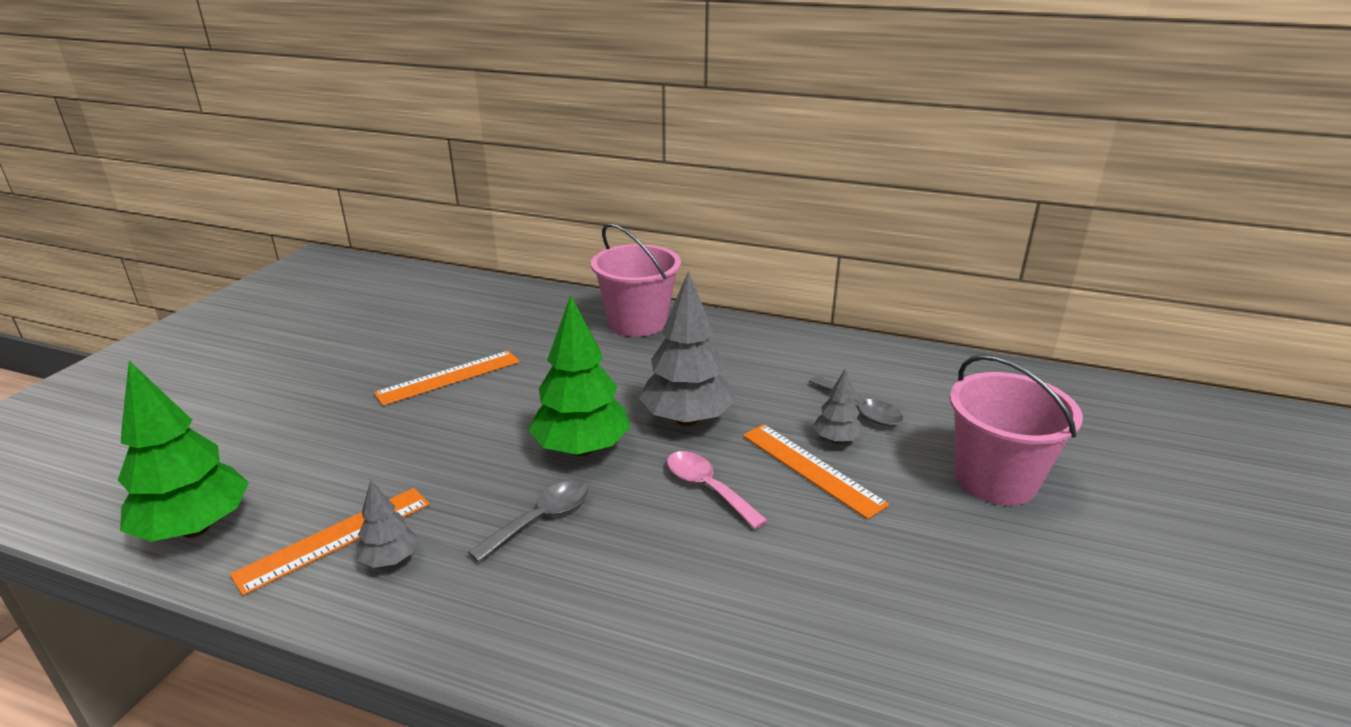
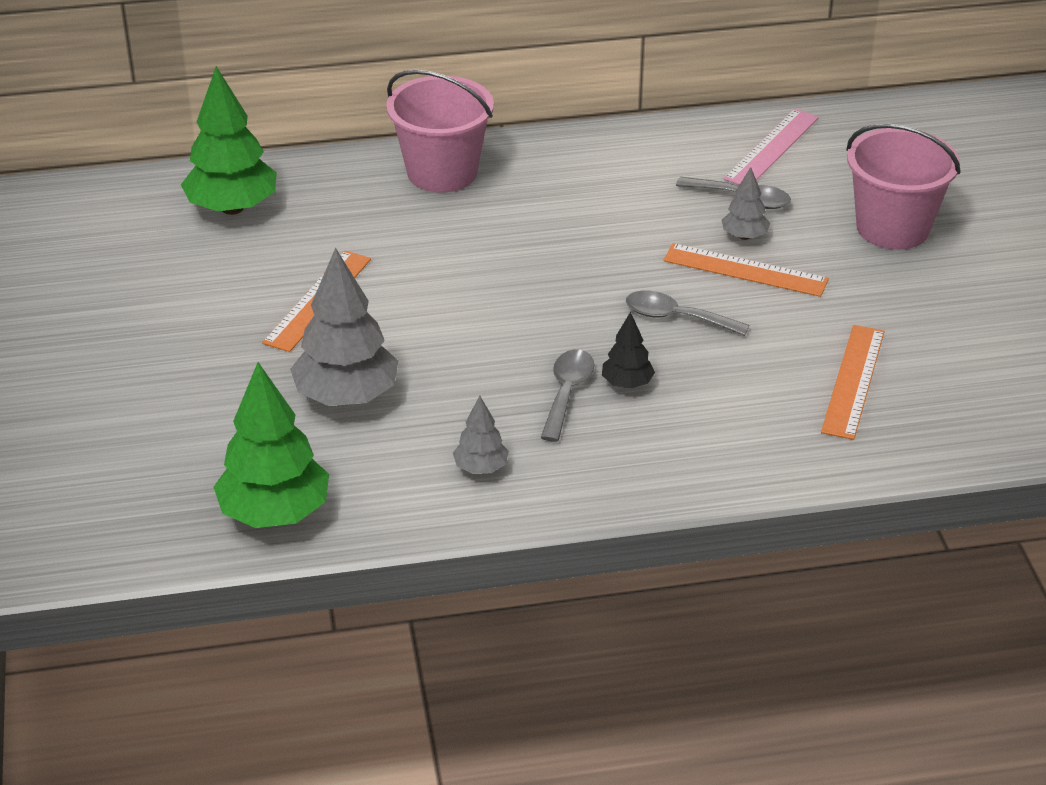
camera: 30 degrees left, 10 degrees up
(335, 538) = (412, 472): orange ruler -> orange ruler (853, 381)
(582, 449) = (534, 323): green tree -> green tree (232, 208)
(601, 532) = (627, 383): none -> black tree
(687, 419) = (599, 262): grey tree -> grey tree (347, 397)
(707, 488) = (676, 317): pink spoon -> grey spoon
(922, 378) = (771, 148): none -> pink ruler

